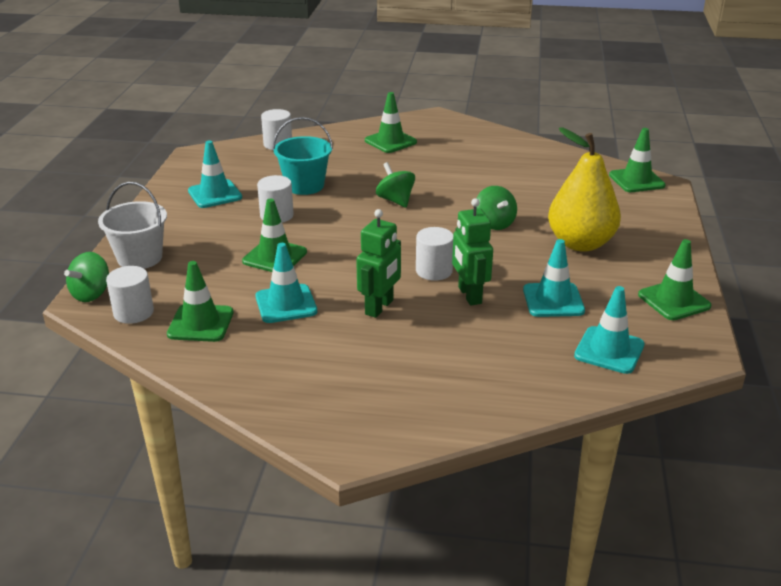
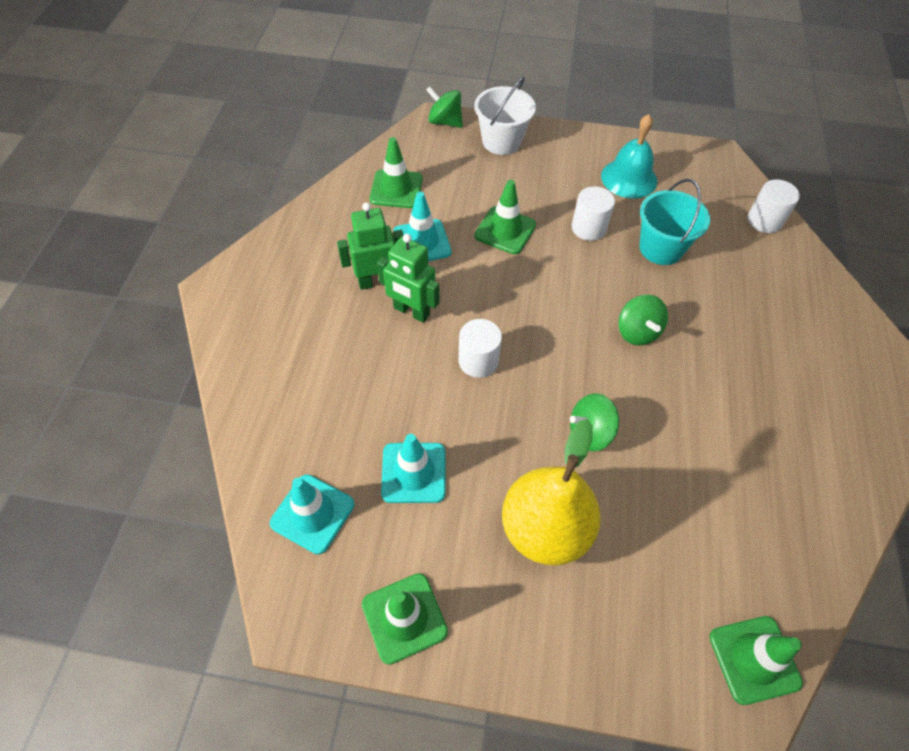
camera: 90 degrees right, 25 degrees up
(133, 312) = (416, 148): white cylinder -> none
(215, 194) = (629, 178): turquoise traffic cone -> turquoise bell
(390, 141) = (806, 332): green traffic cone -> none
(395, 200) = (637, 332): green spinning top -> green spinning top turned 105 degrees clockwise
(469, 295) = (428, 390): green robot -> green robot (376, 281)

